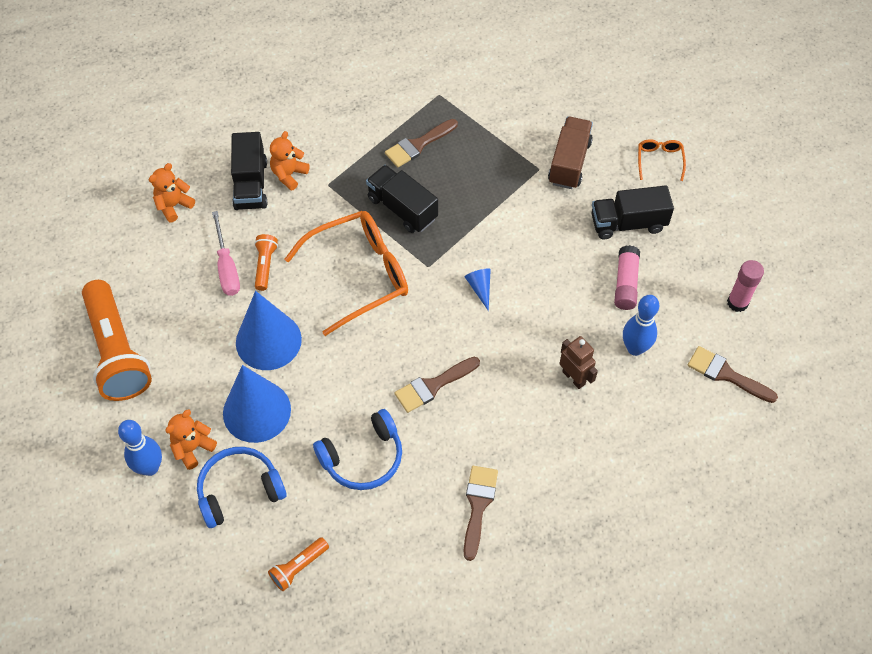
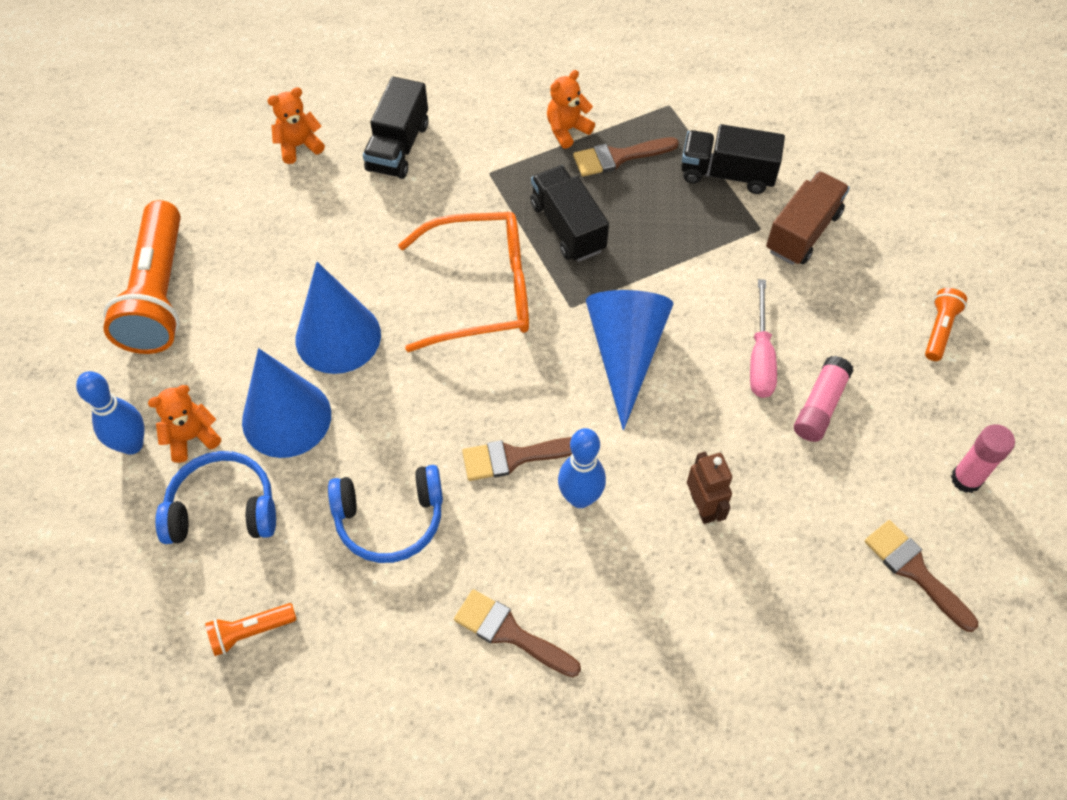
camera: 20 degrees right, 0 degrees up
(227, 267) = (328, 234): pink screwdriver -> pink screwdriver (760, 357)
(265, 265) = (373, 246): orange flashlight -> orange flashlight (939, 329)
(289, 174) = (448, 148): orange teddy bear -> orange teddy bear (567, 130)
(478, 505) = (510, 632): brown brush -> brown brush turned 90 degrees counterclockwise
(480, 288) = (625, 354): blue cone -> blue cone, size x2.38
(628, 223) = (852, 330): black truck -> black truck (727, 174)
(635, 348) = (800, 495): blue bowling pin -> blue bowling pin (580, 498)
(659, 160) = (924, 263): orange glasses -> none

